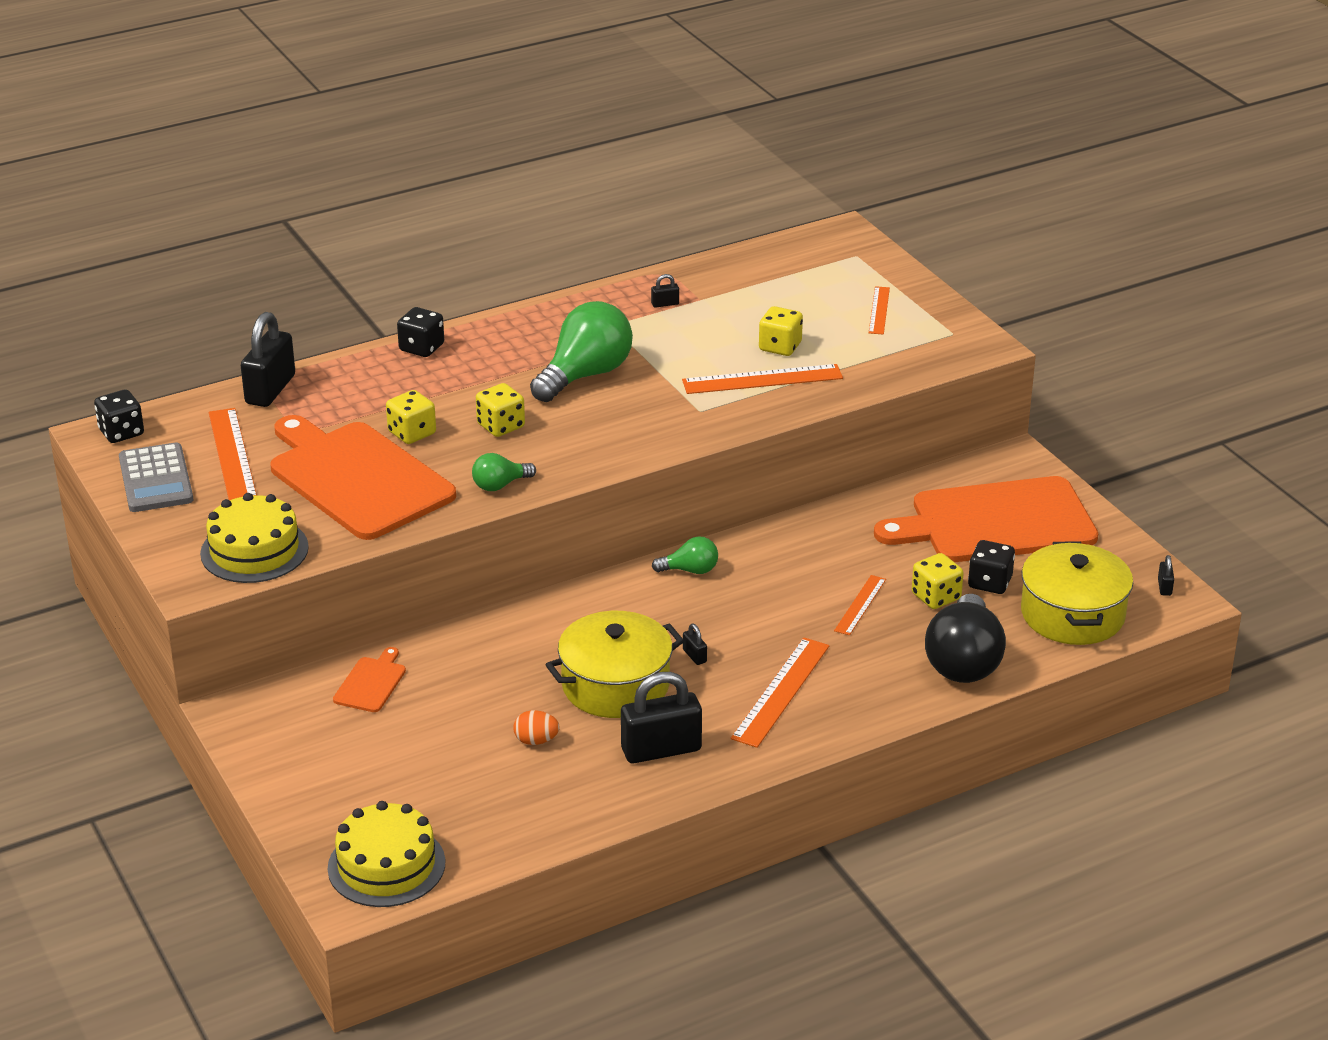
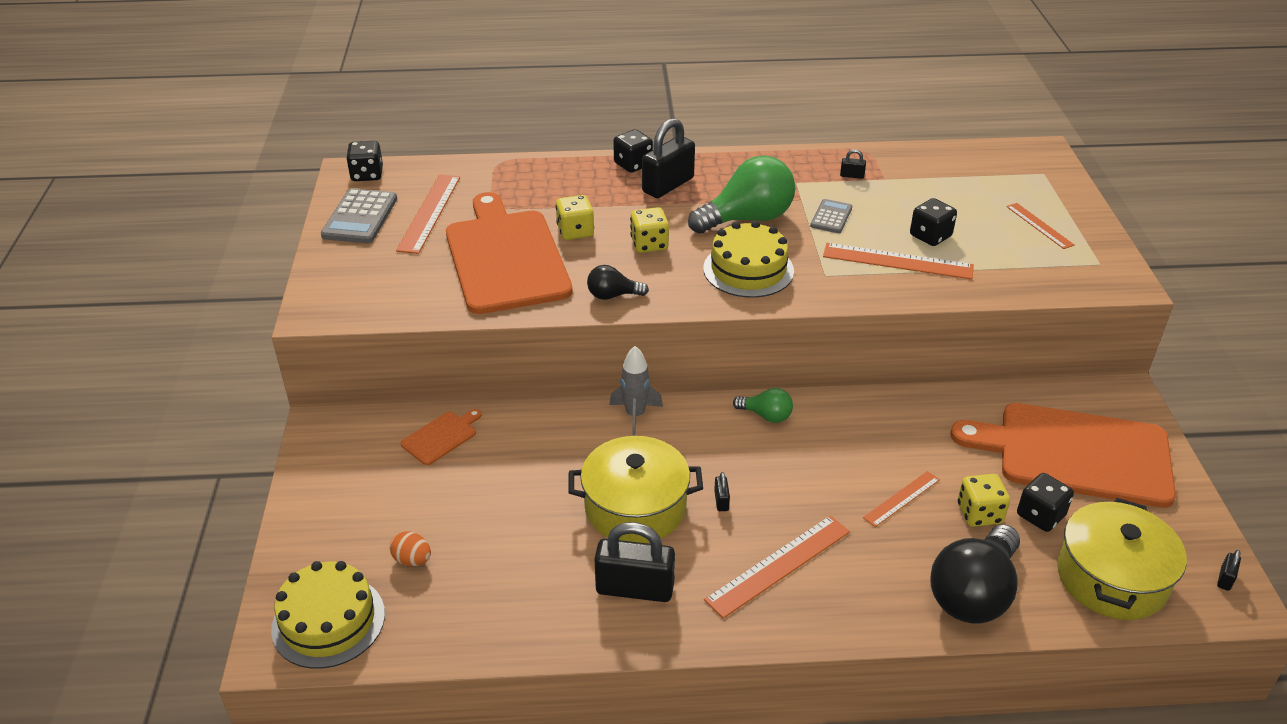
camera: 25 degrees right, 5 degrees up
(254, 550) = (382, 296): yellow cake -> yellow cake (748, 270)
(270, 389) = (497, 169): black padlock -> black padlock (668, 185)
(500, 485) = (613, 295): green light bulb -> black light bulb
(536, 741) = (534, 539): orange egg -> orange egg (412, 560)
(559, 606) = (635, 415): none -> grey rocket
(670, 352) = (831, 217): none -> grey calculator
(780, 347) = (930, 236): yellow dice -> black dice
(879, 310) = (1039, 225): orange ruler -> orange ruler turned 60 degrees counterclockwise

